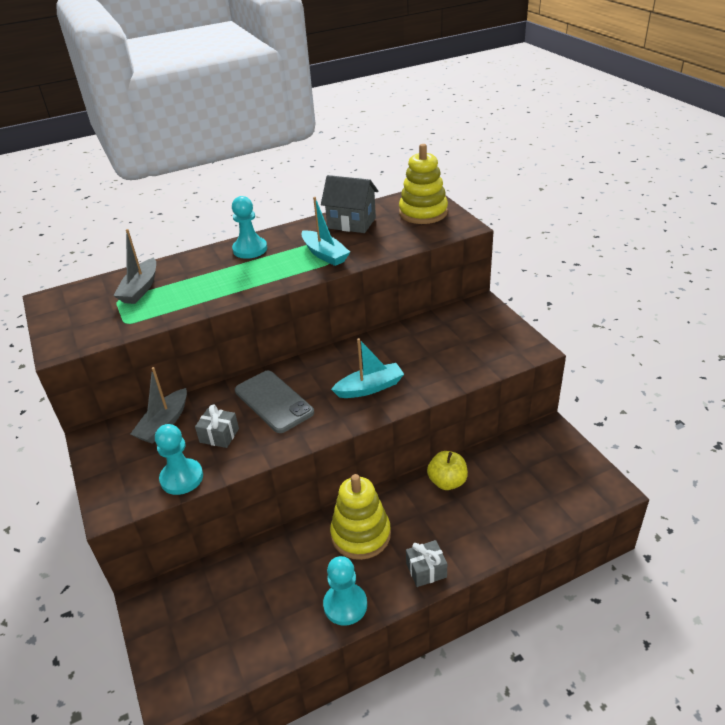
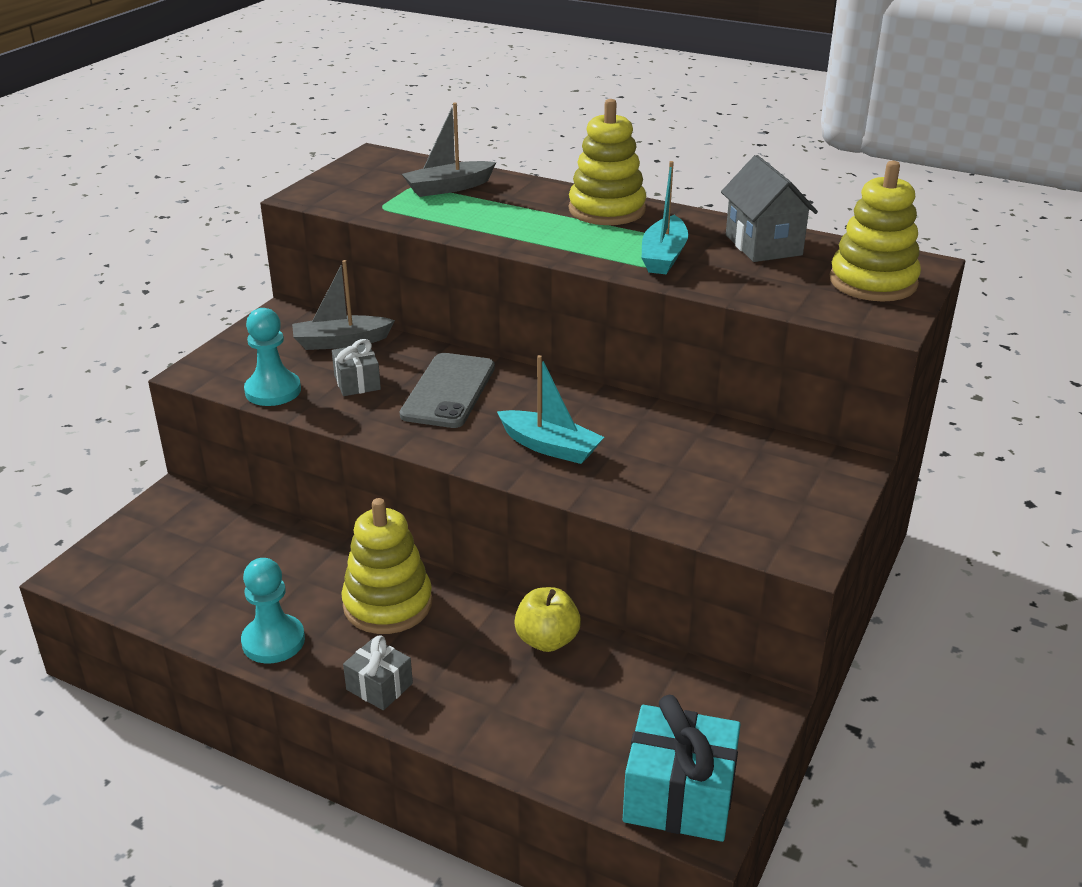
camera: 50 degrees right, 5 degrees down
(250, 249) = (607, 210): turquoise pawn -> yellow stacking toy
(588, 489) = (679, 796): none -> turquoise gift

